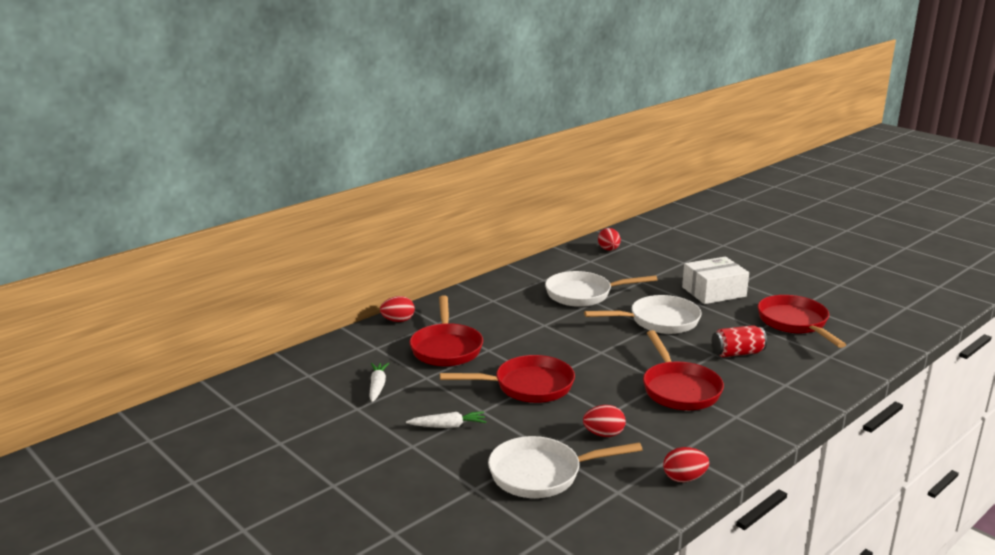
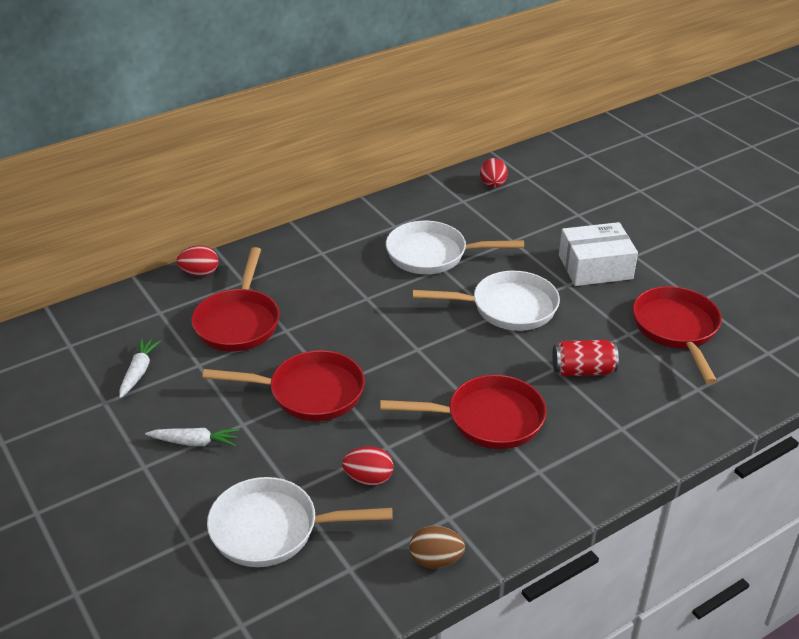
camera: 10 degrees right, 15 degrees up
(679, 389) = (487, 419): red pan -> red pan turned 90 degrees counterclockwise
(684, 478) = (436, 560): red egg -> brown egg

